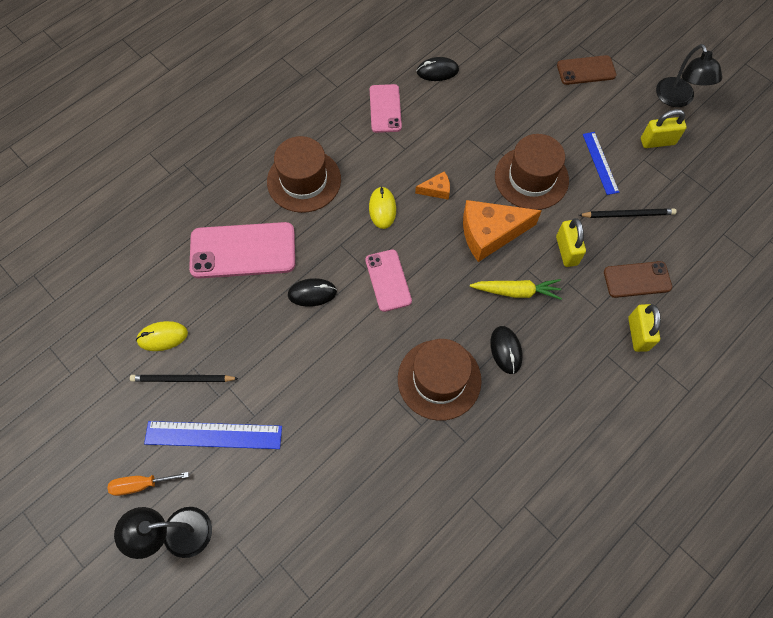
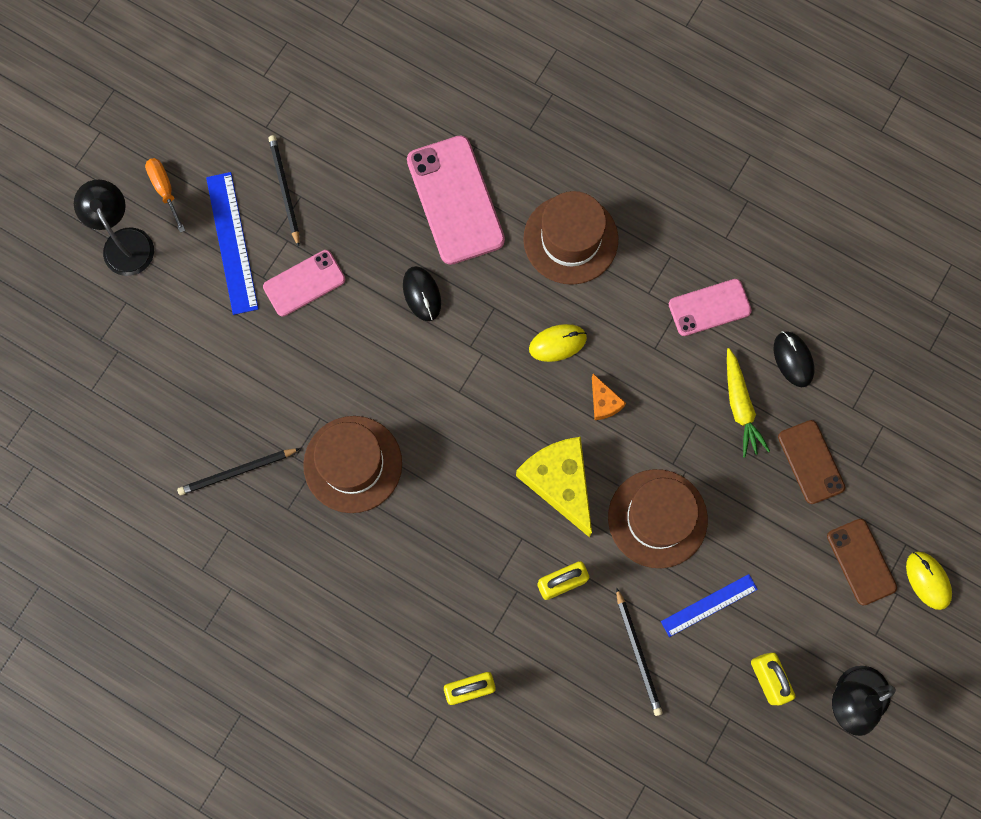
camera: 75 degrees right, 10 degrees up
(162, 337) = (327, 152): yellow mouse -> yellow mouse (927, 580)
(388, 280) = (461, 375): pink phone -> pink phone (304, 283)
(422, 477) = (237, 472): none -> black pencil
(490, 233) = (559, 482): orange cheese -> yellow cheese
(506, 350) = (408, 533): black mouse -> none
(516, 291) = (487, 530): yellow carrot -> yellow carrot (740, 406)
(637, 279) = (545, 678): brown phone -> brown phone (811, 462)

